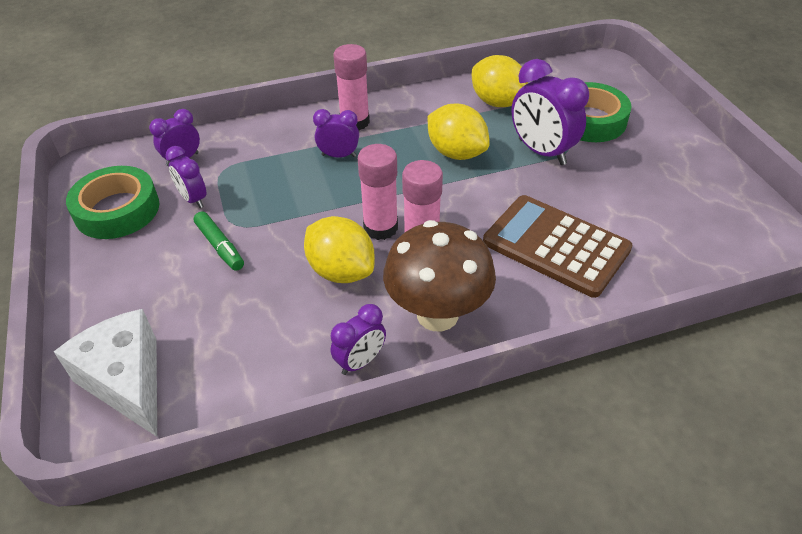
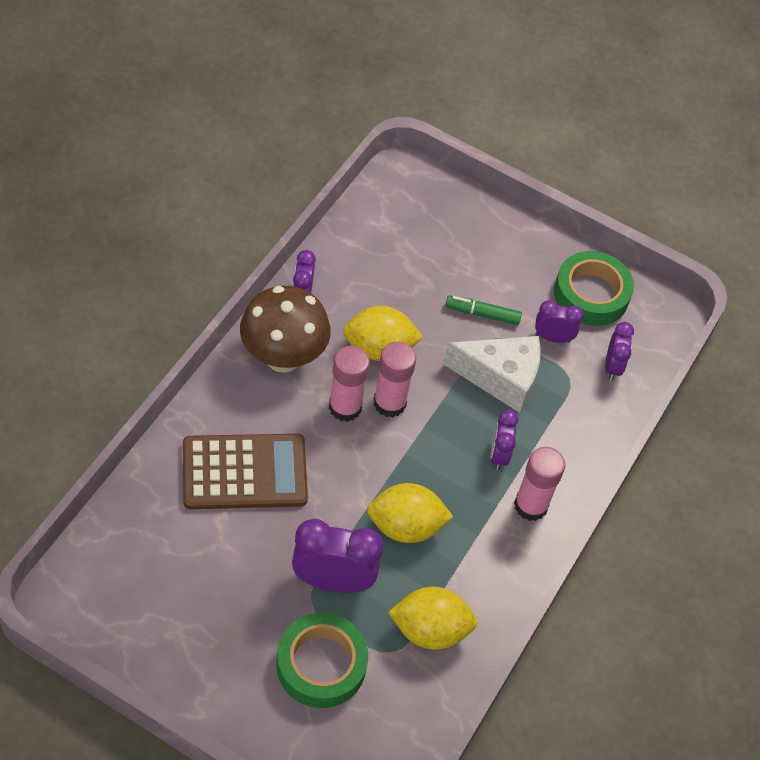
camera: 130 degrees right, 10 degrees up
(127, 381) = (421, 204): white cheese -> white cheese (500, 378)
(338, 155) = (499, 455): purple clock -> purple clock turned 135 degrees clockwise

